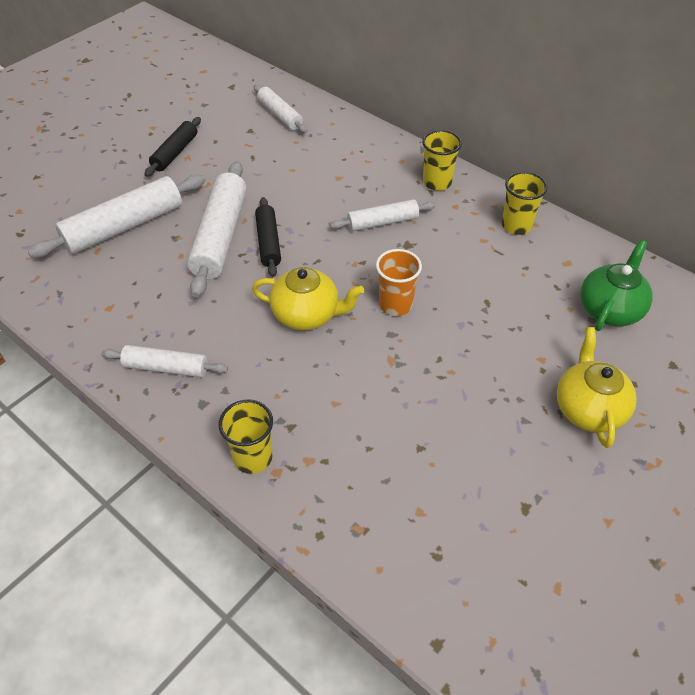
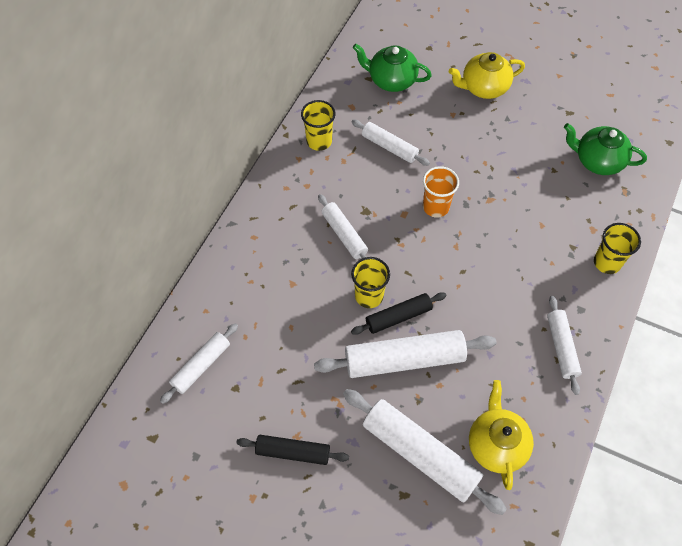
camera: 105 degrees left, 10 degrees up
(307, 314) = (469, 264): yellow teapot -> yellow teapot (496, 445)
(423, 512) = (597, 161): none -> green teapot
(437, 182) = (278, 203): yellow cup -> yellow cup (369, 296)
(496, 283) = (389, 147): none -> white rolling pin

